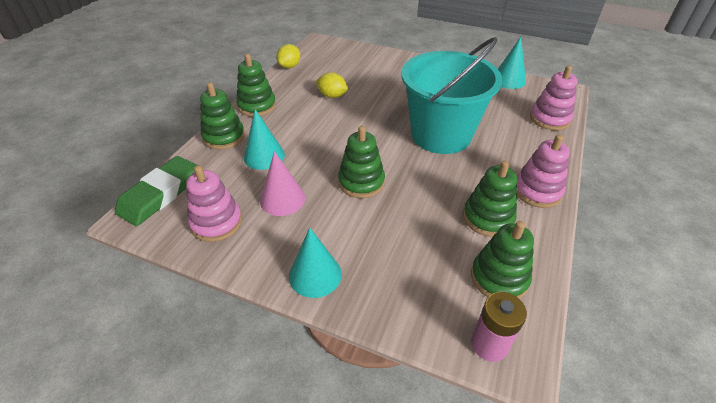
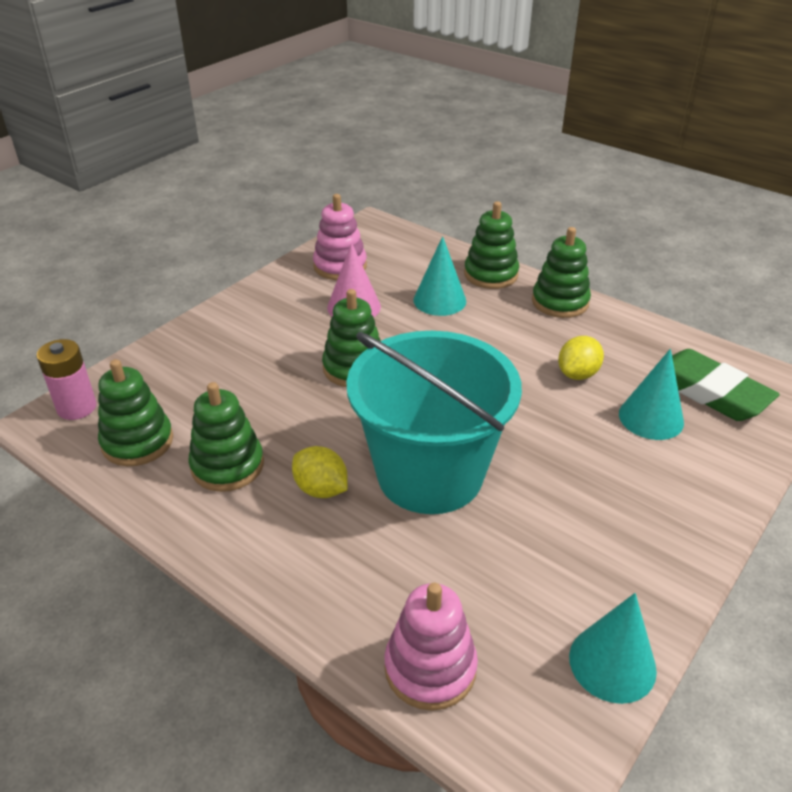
camera: 105 degrees right, 5 degrees down
(160, 194) = (400, 237): green eraser -> green eraser (709, 391)
(289, 66) = (683, 341): yellow lemon -> yellow lemon (321, 489)
(315, 275) = (235, 316): turquoise cone -> turquoise cone (651, 418)
(537, 191) = (244, 543): pink stacking toy -> none

